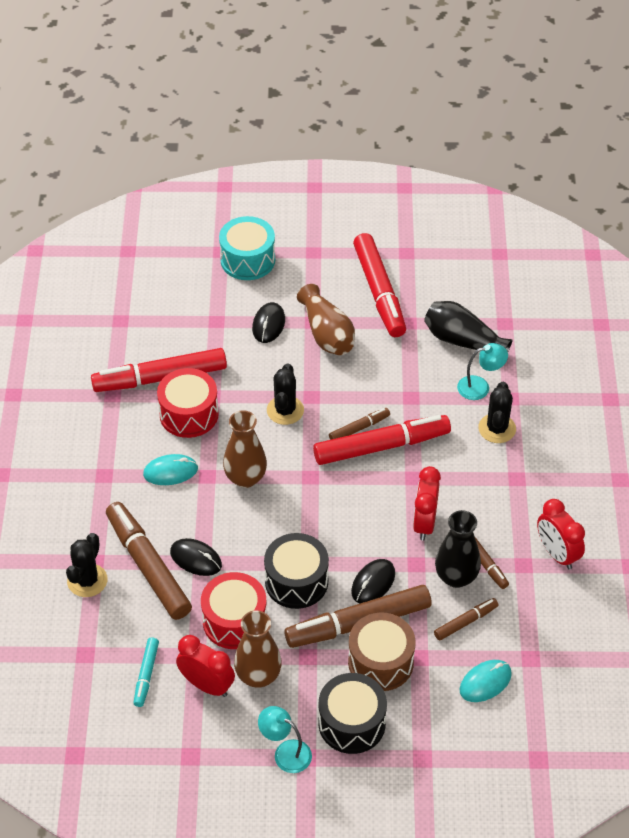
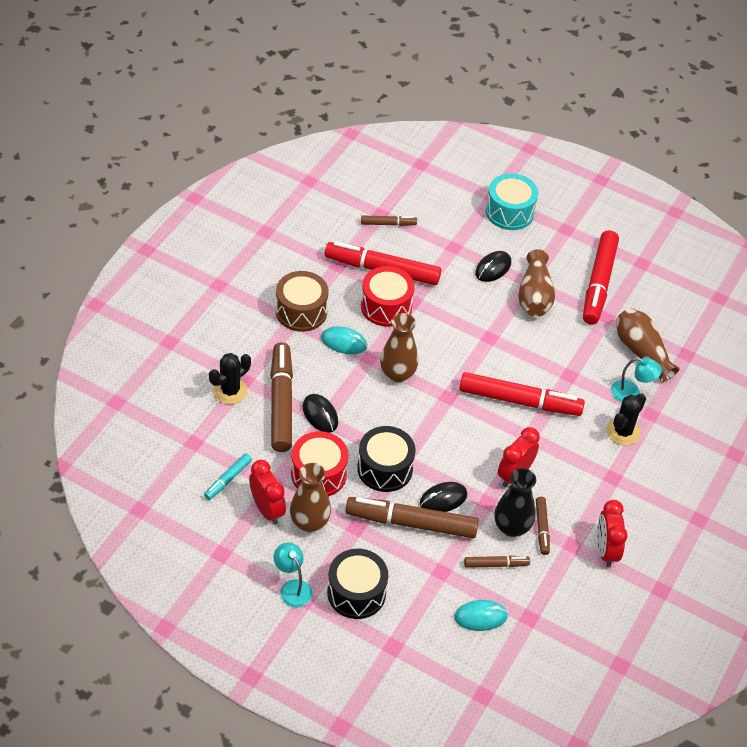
camera: 25 degrees right, 0 degrees up
(285, 410) = (462, 338): black cactus -> none
(359, 428) = (511, 379): brown marker -> brown marker (388, 224)
(380, 662) = (409, 560): brown drum -> brown drum (301, 311)
(463, 341) = (641, 352): black vase -> brown vase

